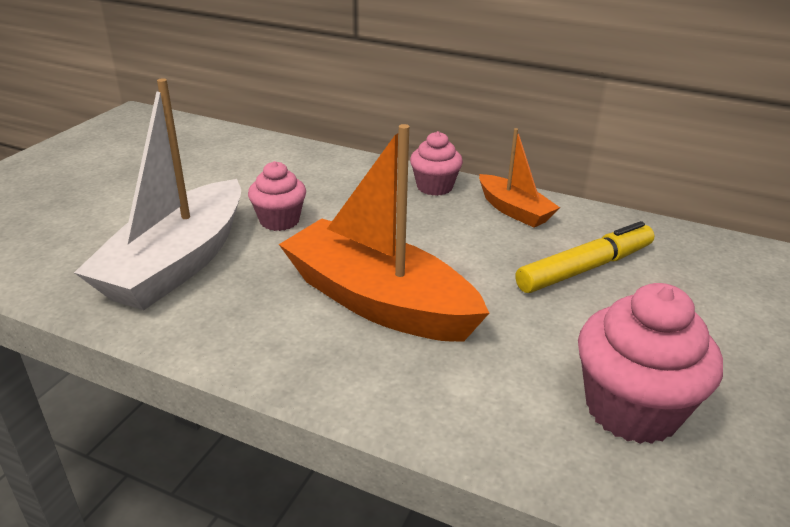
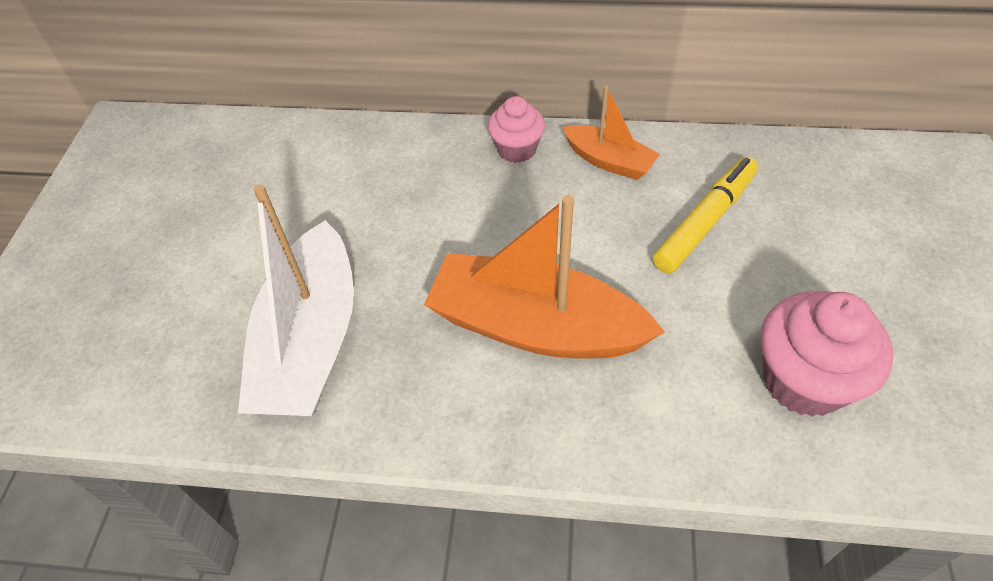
camera: 15 degrees left, 20 degrees up
(279, 220) = (382, 247): pink cupcake -> none

